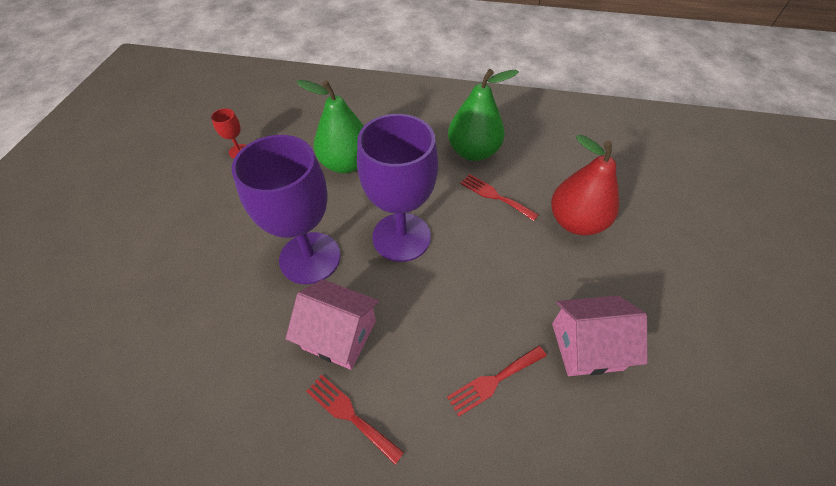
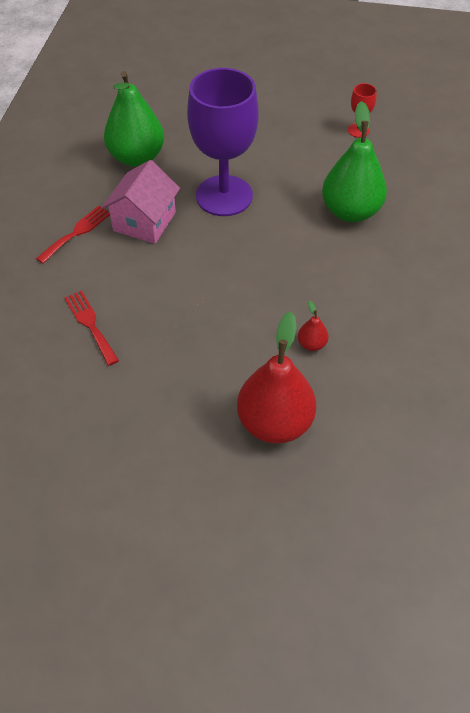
camera: 90 degrees right, 0 degrees up
(401, 237) = (249, 260): purple goblet -> none
(473, 152) = (386, 327): green pear -> green pear (137, 157)
(495, 196) = (311, 344): red fork -> red pear
(586, 346) = (114, 402): pink house -> none

